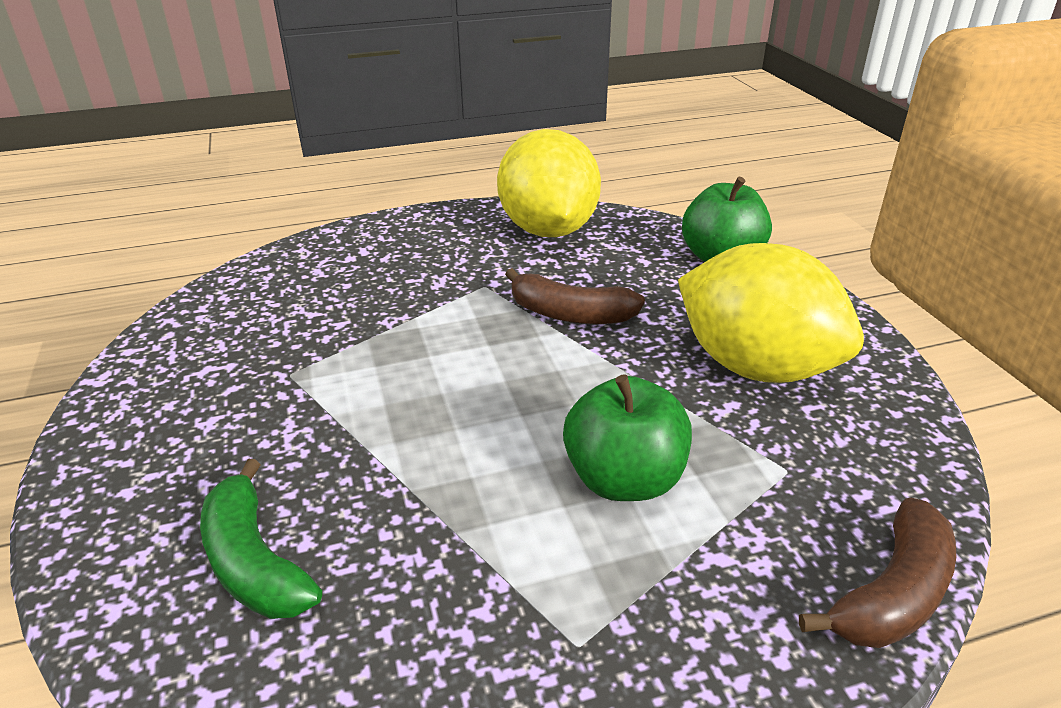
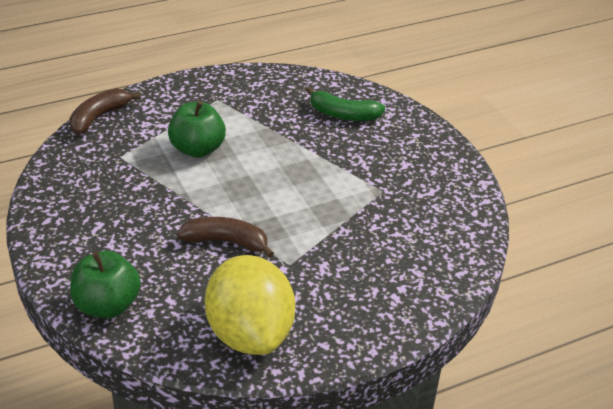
camera: 170 degrees right, 5 degrees up
(254, 562) = (343, 114): green banana -> green banana turned 150 degrees clockwise
(755, 367) = (116, 209): yellow lemon -> none

